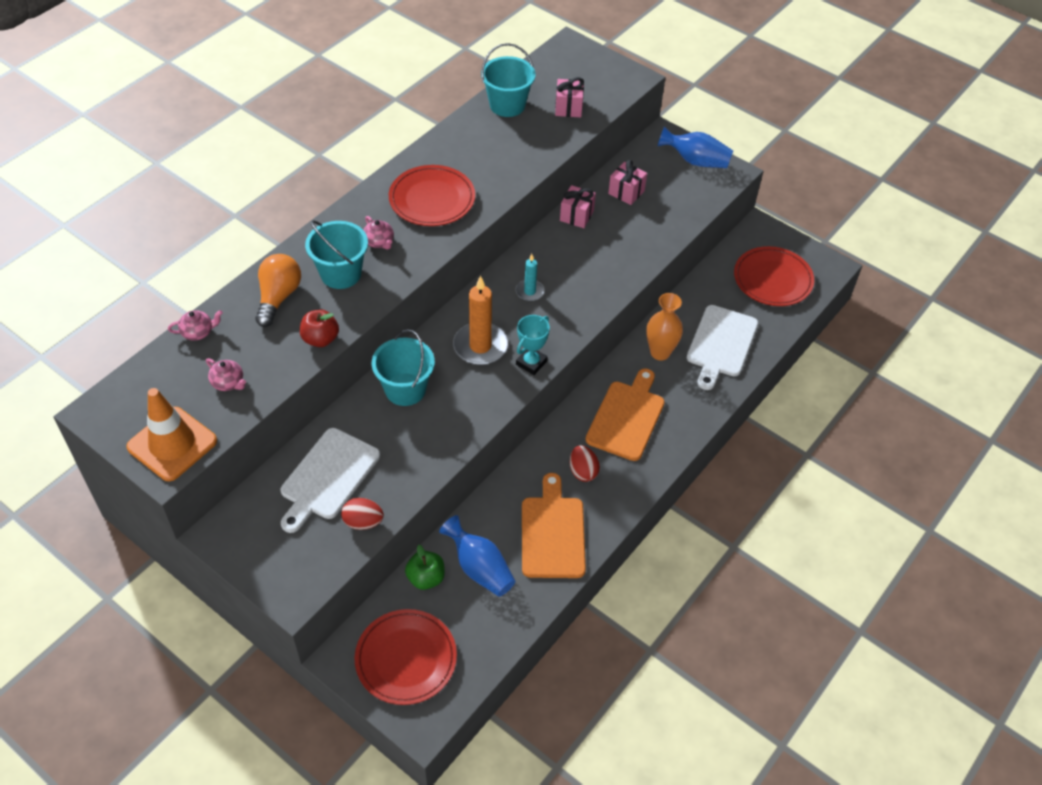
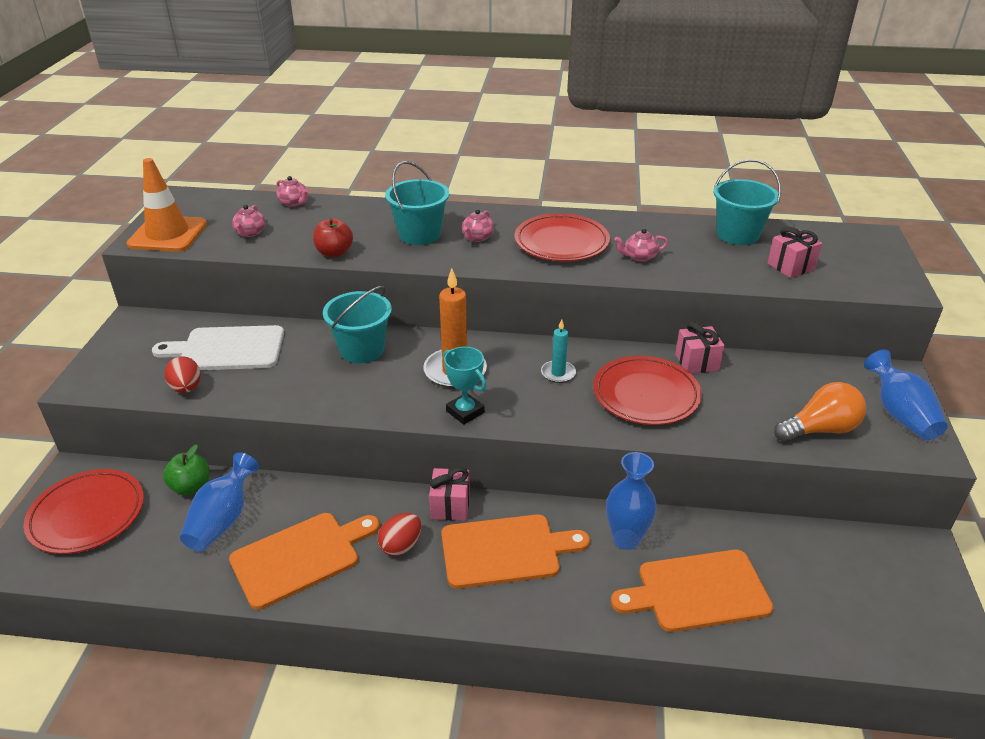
camera: 60 degrees right, 15 degrees down
(278, 297) = (363, 219): orange light bulb -> orange light bulb (819, 429)
(490, 171) = (639, 257): none -> pink teapot
(531, 363) = (465, 412): turquoise trophy -> turquoise trophy turned 45 degrees clockwise
(626, 192) = (776, 382): pink gift -> pink gift (450, 506)
(660, 352) = (626, 539): orange vase -> blue vase
(721, 344) = (698, 591): white cutting board -> orange cutting board
(772, 279) = (860, 599): red plate -> red plate (646, 394)

